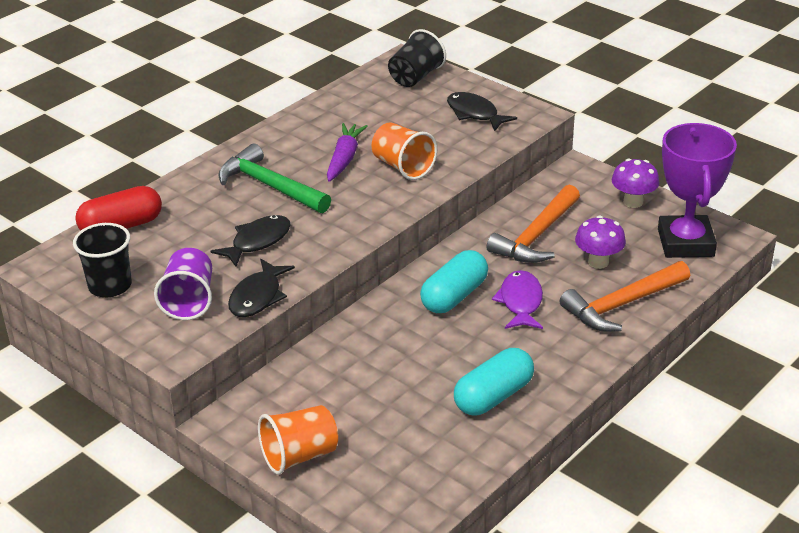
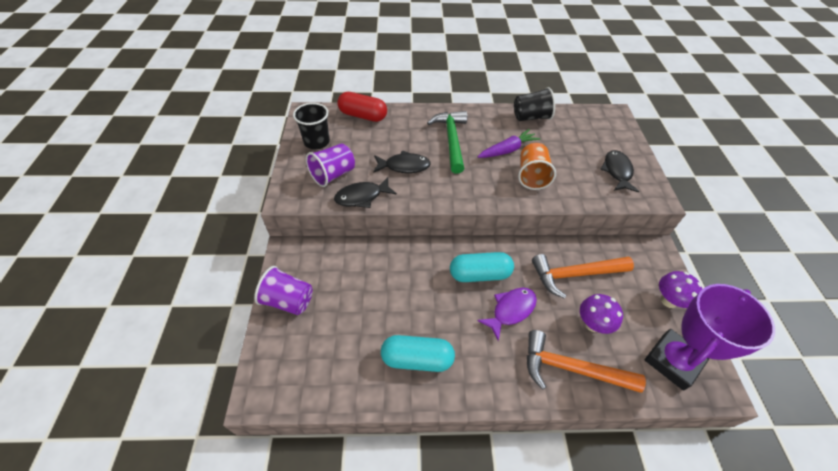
camera: 45 degrees right, 15 degrees up
(299, 456) = (288, 301): orange cup -> purple cup
(415, 77) = (609, 128): black cup -> black cup (531, 117)

